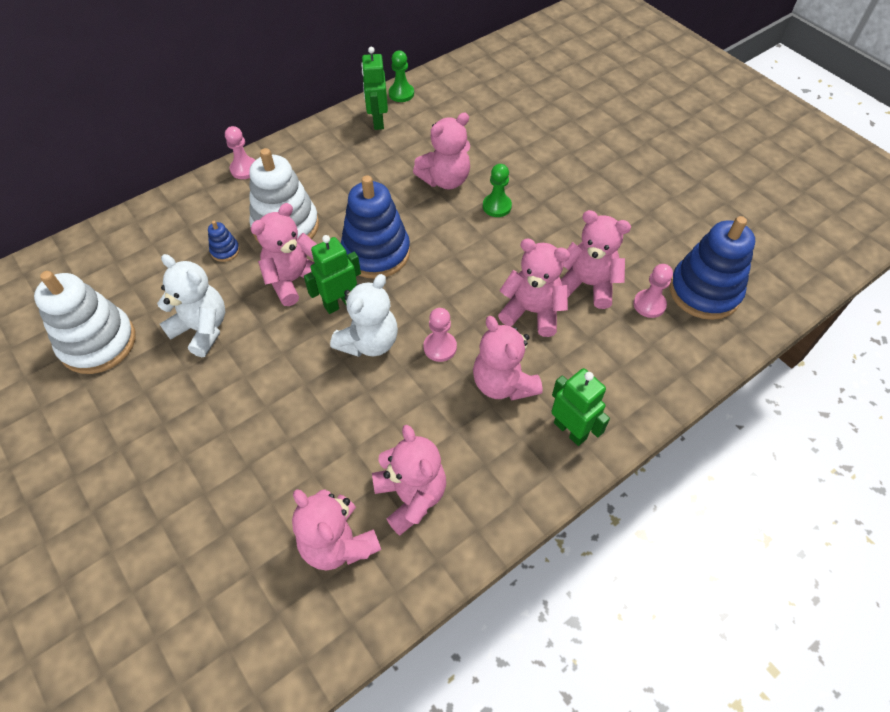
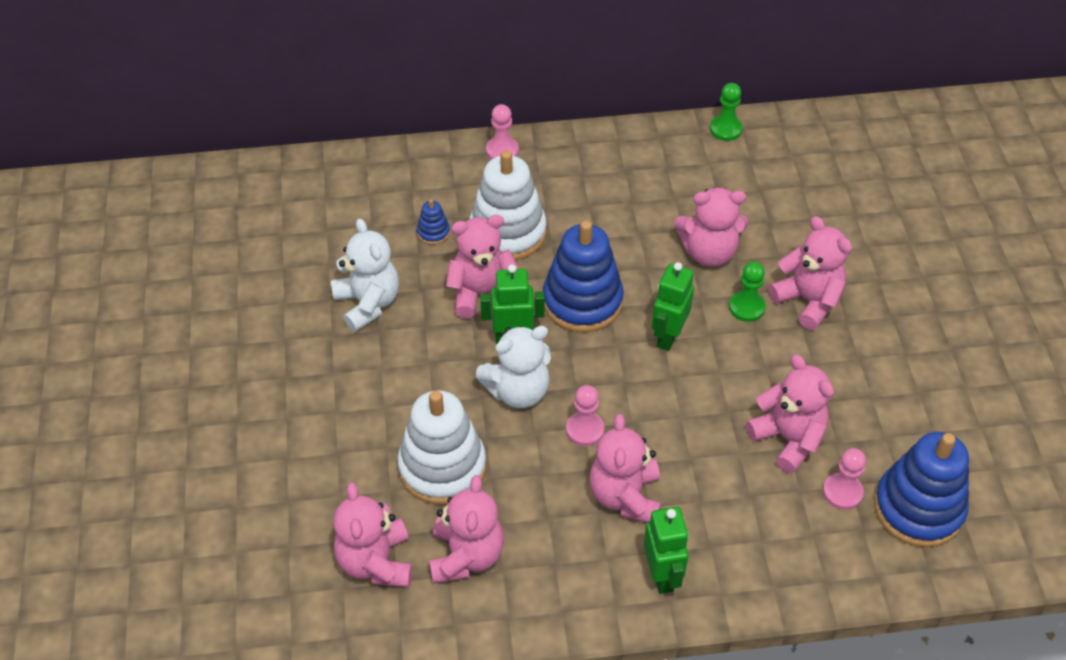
camera: 30 degrees right, 5 degrees down
(98, 343) = (269, 273): white stacking toy -> white stacking toy (442, 467)
(378, 121) = (677, 152): green robot -> green robot (668, 336)
(532, 311) = (706, 439): pink teddy bear -> pink teddy bear (808, 300)

